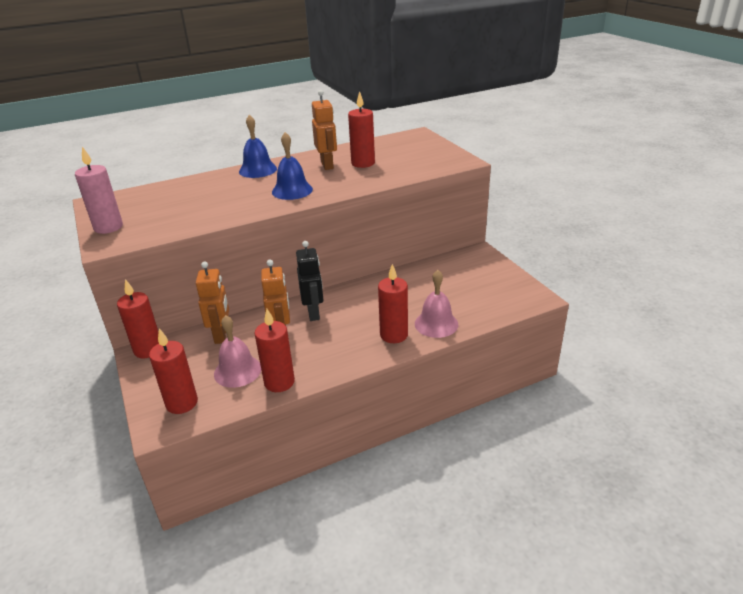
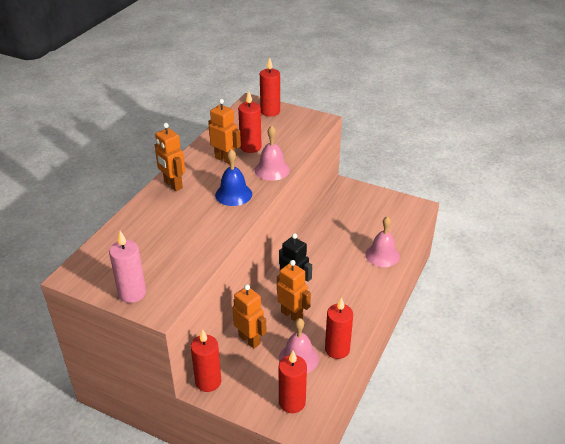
camera: 40 degrees left, 5 degrees up
(258, 170) = (173, 185): blue bell -> orange robot
(354, 184) = (272, 170): none -> pink bell
(394, 335) = (366, 276): red candle -> red candle (270, 111)

